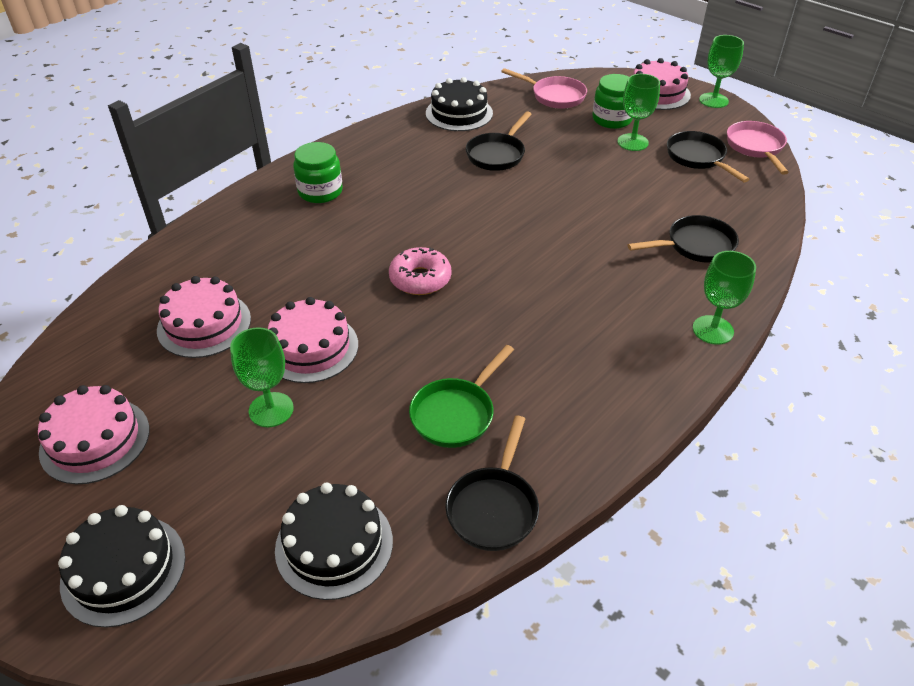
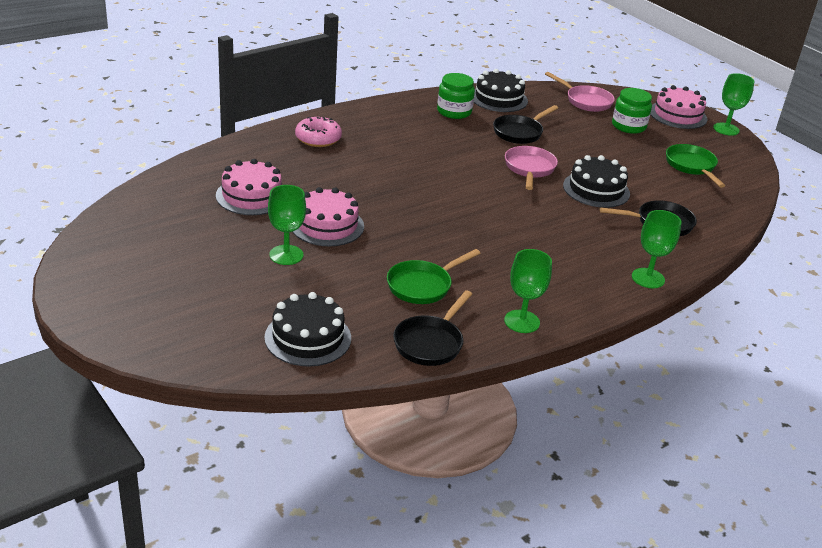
camera: 10 degrees right, 10 degrees down
(95, 440) = (156, 246): pink cake -> none
(123, 569) = (159, 318): black cake -> black cake (596, 189)
(320, 191) = (366, 130): green jar -> green jar (454, 112)
(420, 279) = (425, 201): pink donut -> pink donut (318, 138)
(632, 142) = (639, 145): green goblet -> green goblet (522, 321)
(698, 158) = (691, 166): black pan -> green pan
(756, 147) = (747, 168): pink pan -> pink pan (529, 169)

